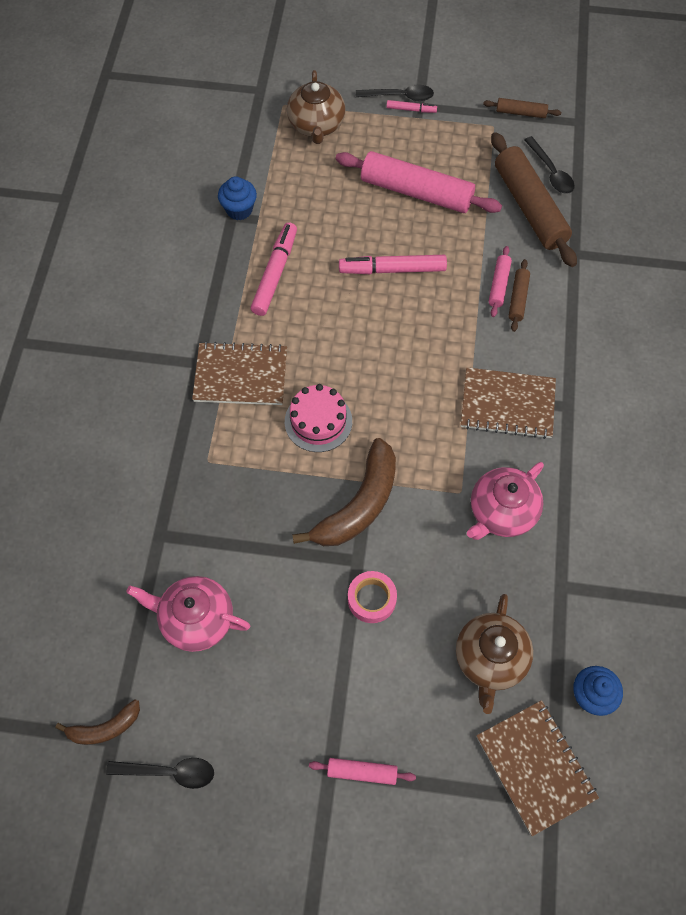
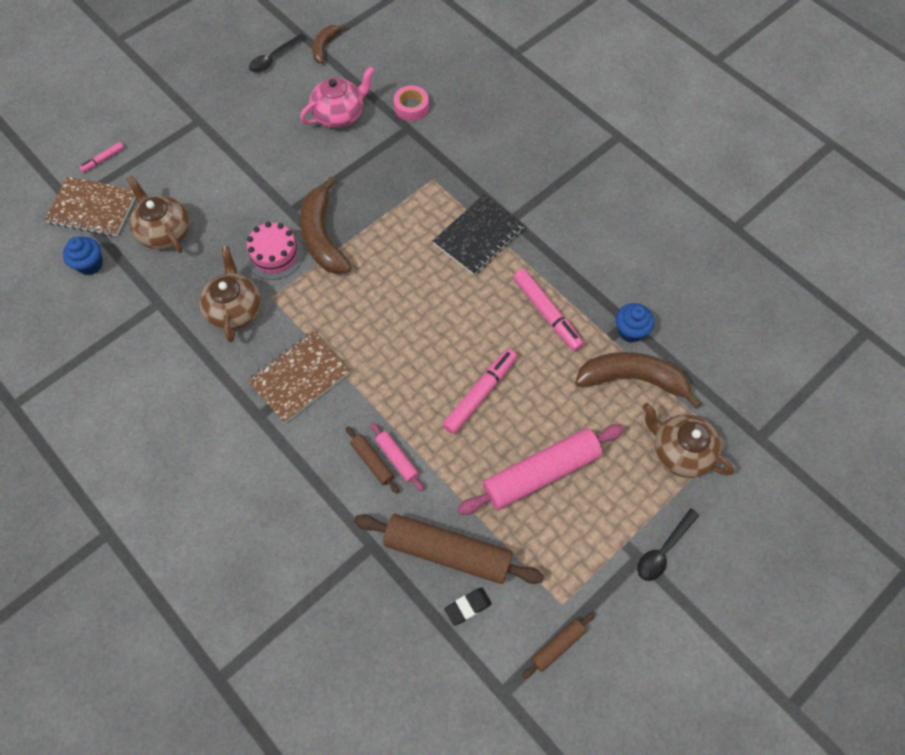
camera: 130 degrees right, 0 degrees up
(240, 376) = (478, 236): brown notebook -> black notebook
(282, 184) = (632, 379): none -> brown banana
(318, 421) = (401, 256): pink cake -> pink cake (274, 254)
(362, 772) = (182, 132): pink rolling pin -> none
(371, 599) = (260, 201): pink tape -> pink tape (411, 107)
(411, 109) = (639, 546): pink marker -> pink marker (103, 159)
(501, 512) = (235, 309): pink teapot -> brown teapot
(551, 172) = (468, 607): black spoon -> black eraser

